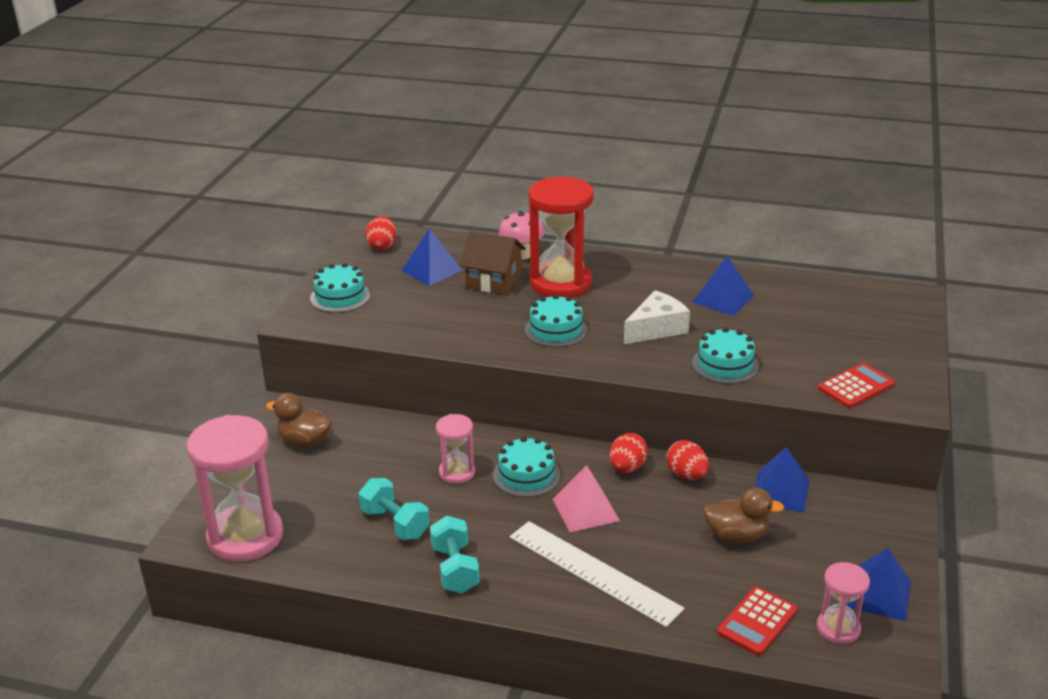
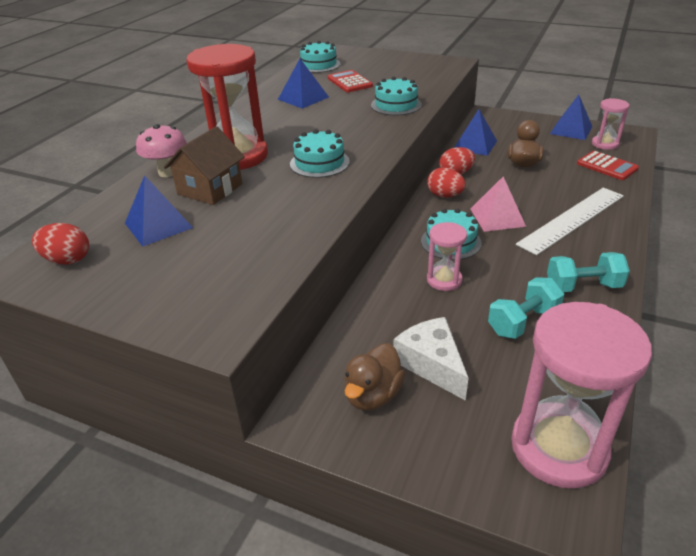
camera: 80 degrees left, 5 degrees up
(340, 296) = (175, 294): turquoise cake -> turquoise cake (318, 65)
(656, 329) = (336, 123): white cheese -> white cheese (432, 364)
(856, 386) = (431, 73): red calculator -> red calculator (350, 82)

